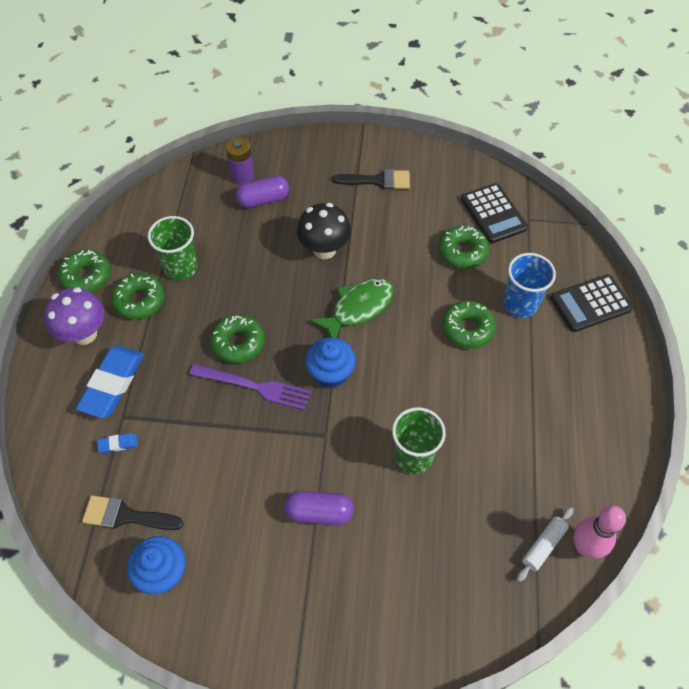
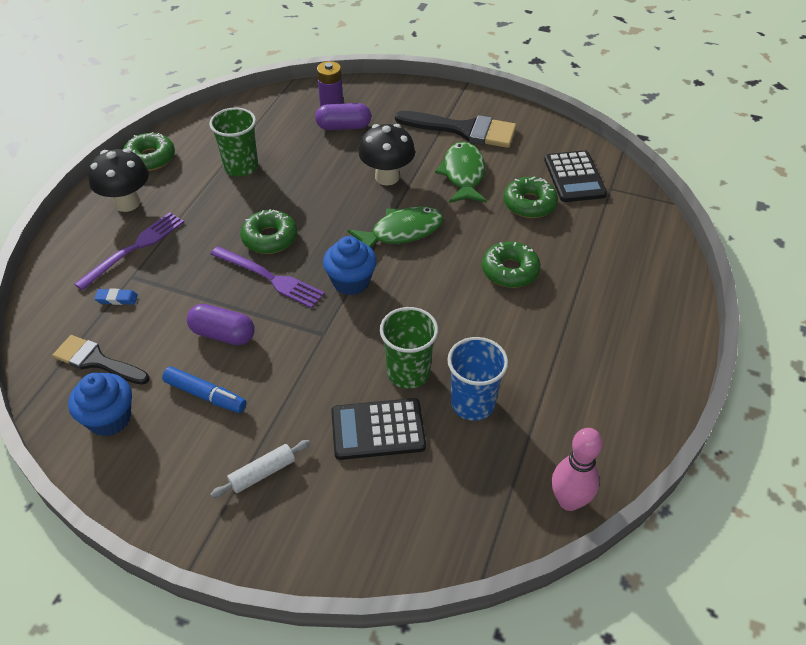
camera: 15 degrees right, 10 degrees down
(84, 334) = (127, 203): purple mushroom -> black mushroom
(112, 384) = (134, 248): blue eraser -> purple fork
(139, 301) = (190, 186): green donut -> none
(242, 525) = (205, 395): none -> blue marker
(319, 513) = (289, 401): purple capsule -> purple capsule (223, 334)
(378, 180) = (464, 130): black brush -> black brush, size x1.51
(393, 231) = (463, 174): none -> green fish
(520, 304) = (575, 260): blue cup -> blue cup (473, 403)
(543, 546) = (521, 488): white rolling pin -> white rolling pin (262, 473)
(590, 303) = (654, 274): black calculator -> black calculator (378, 429)

